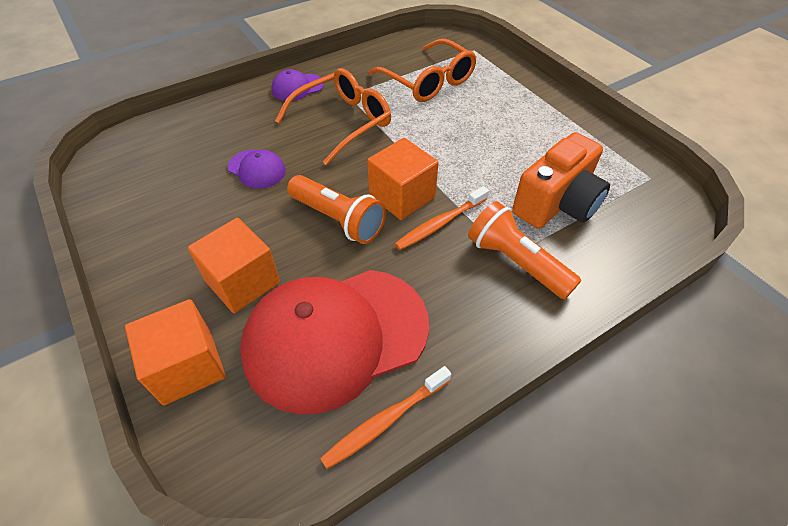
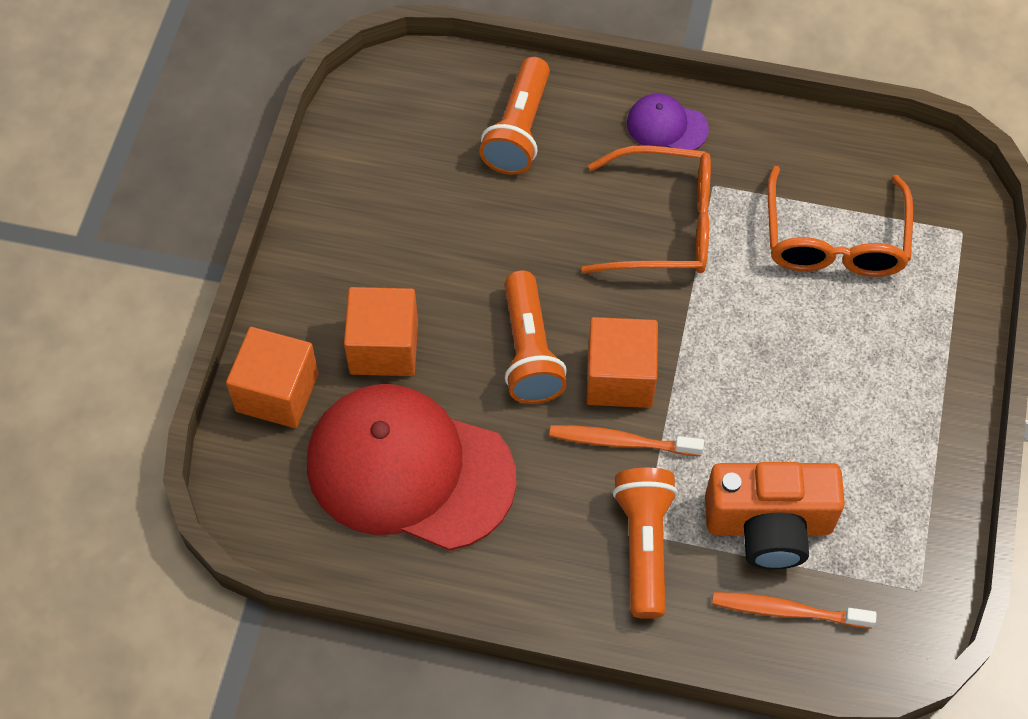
camera: 45 degrees right, 10 degrees up
(218, 131) = (519, 130): none -> orange flashlight
(257, 169) = (511, 219): purple cap -> none
(385, 421) = (378, 573): orange toothbrush -> orange toothbrush (787, 611)

